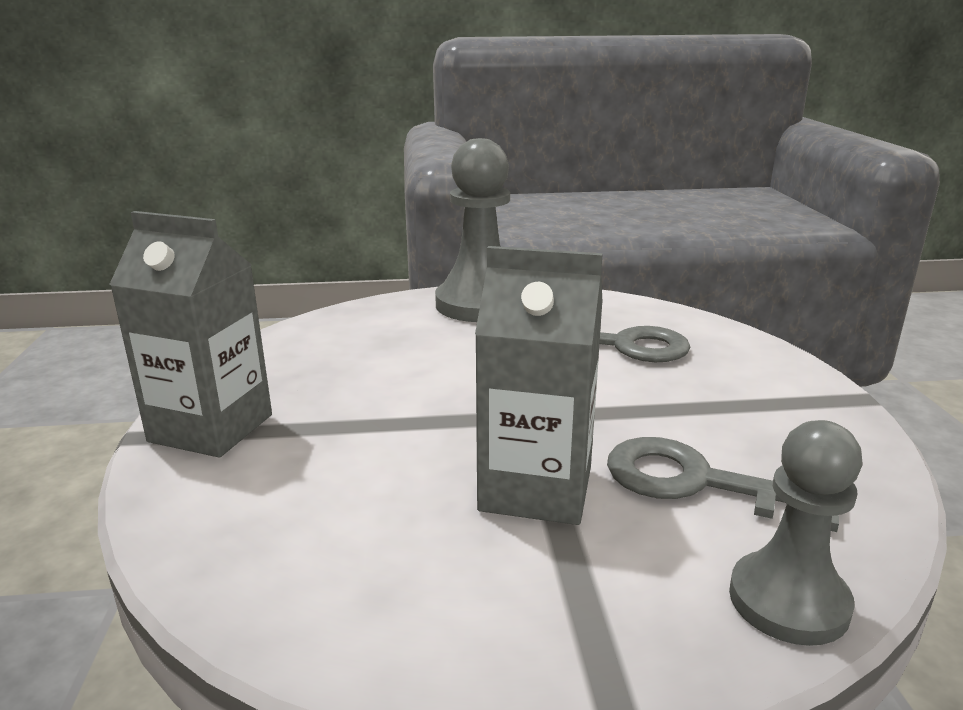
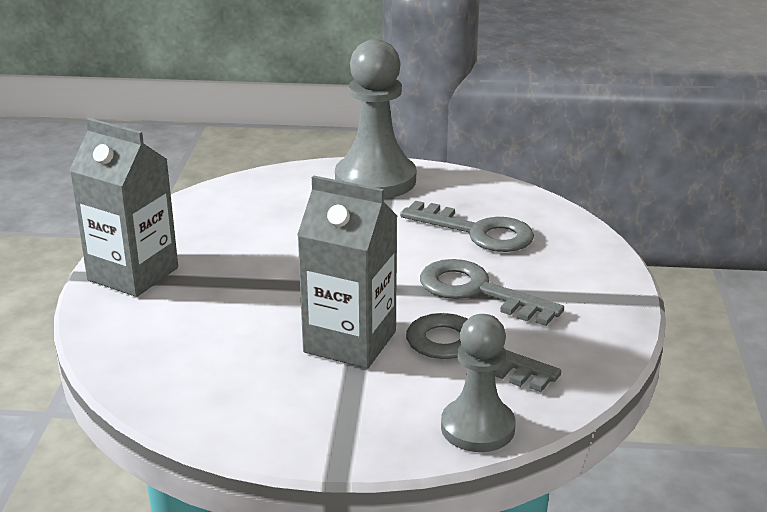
camera: 10 degrees right, 5 degrees up
(662, 408) = (477, 291): none -> grey key

